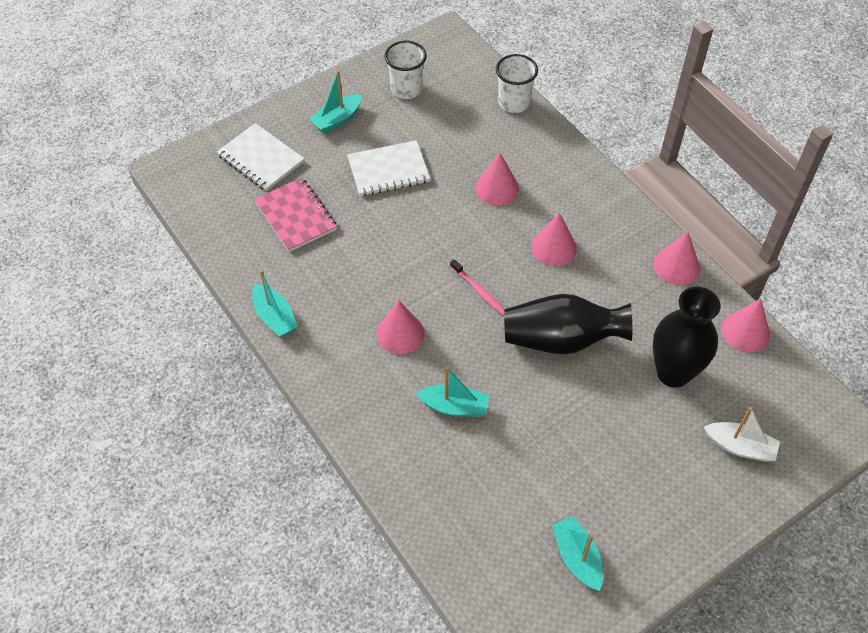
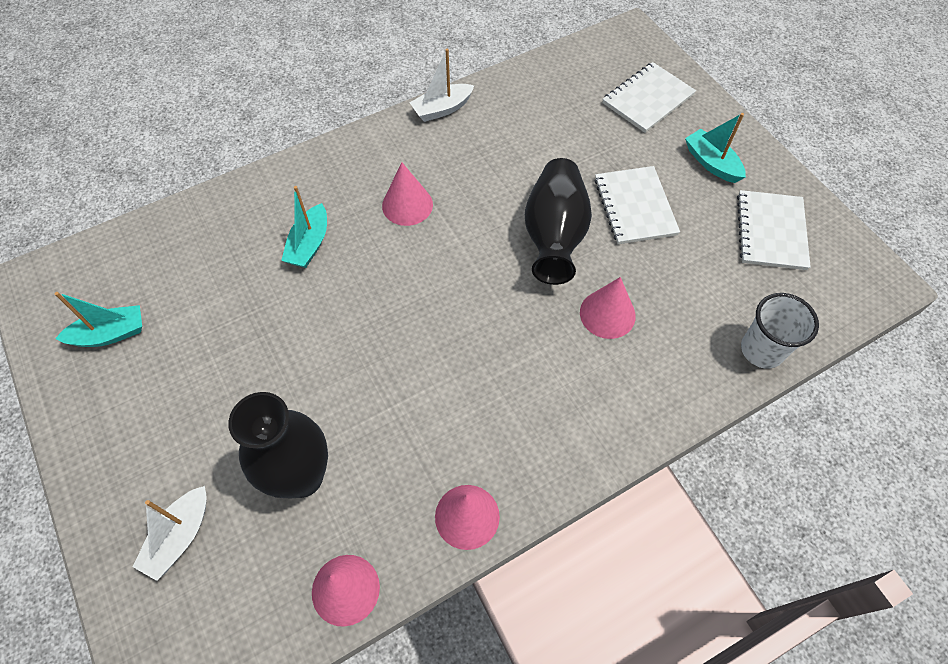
camera: 95 degrees right, 5 degrees up
(274, 317) = (442, 109): turquoise boat -> white boat
(295, 216) = (568, 126): pink notebook -> none
(406, 89) = (771, 231): white cup -> white notebook
(479, 291) = (453, 280): pink toothbrush -> none
(553, 247) = (509, 366): pink cone -> none
(561, 340) = (373, 356): black vase -> black vase (554, 235)

